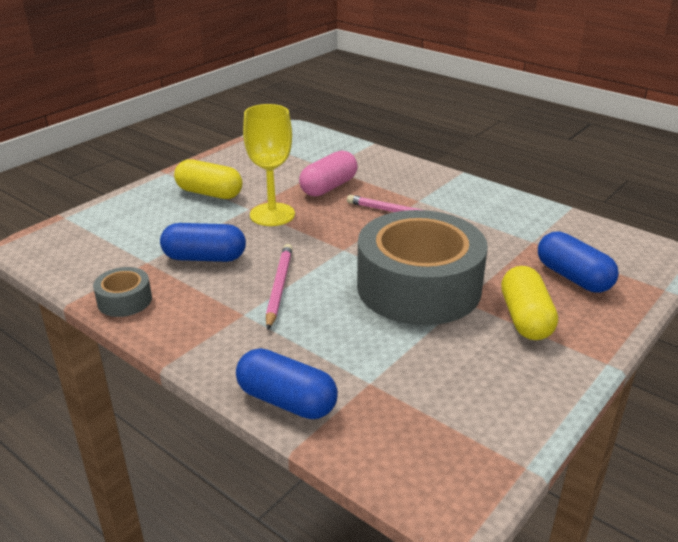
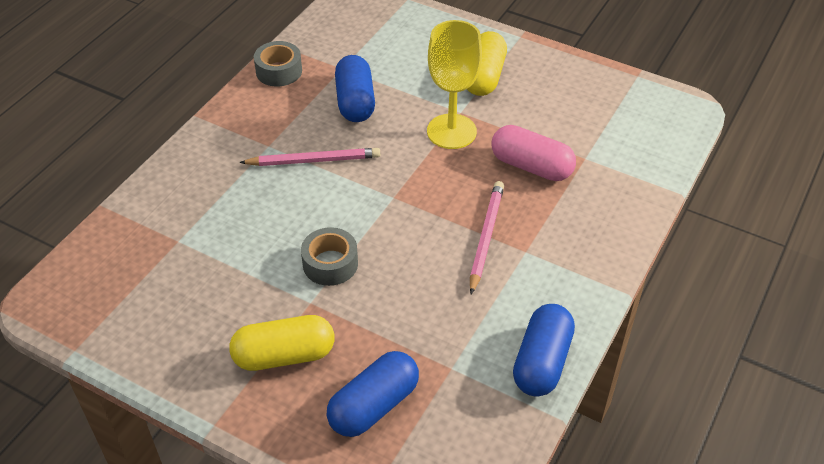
camera: 80 degrees right, 15 degrees up
(287, 401) = (154, 192): blue capsule -> blue capsule (542, 362)
(418, 287) = (330, 264): grey tape -> grey tape, size x0.42

